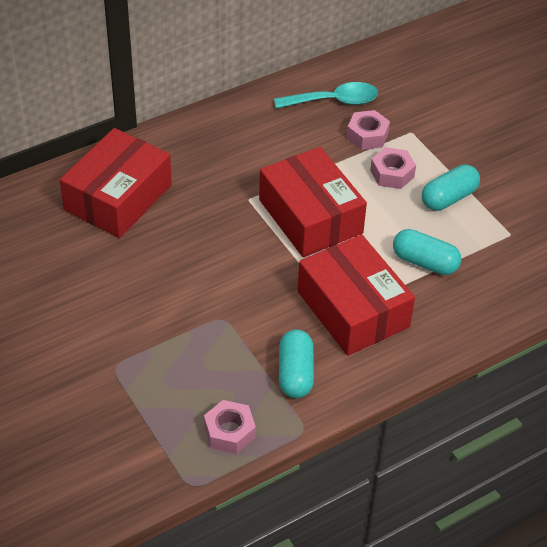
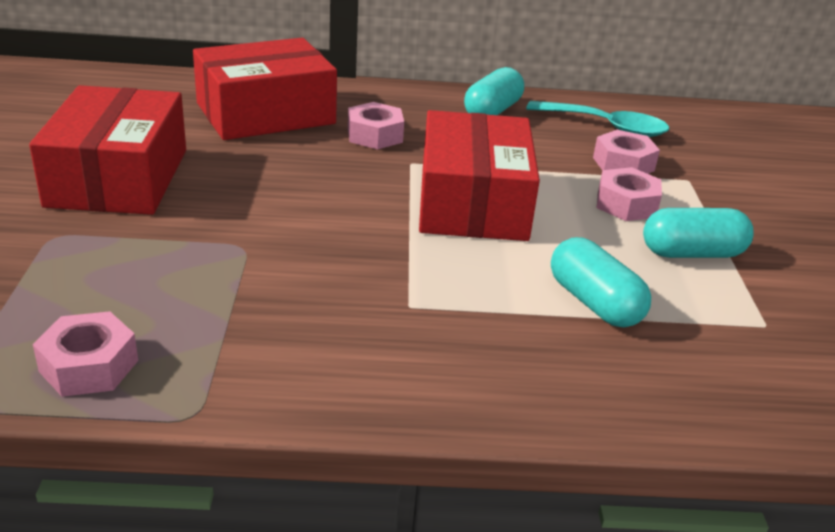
camera: 30 degrees right, 15 degrees down
(205, 184) = (375, 135): none -> pink nut
(295, 373) = (266, 343): turquoise capsule -> turquoise capsule (492, 111)
(353, 309) = (432, 309): red box -> red box (118, 177)

